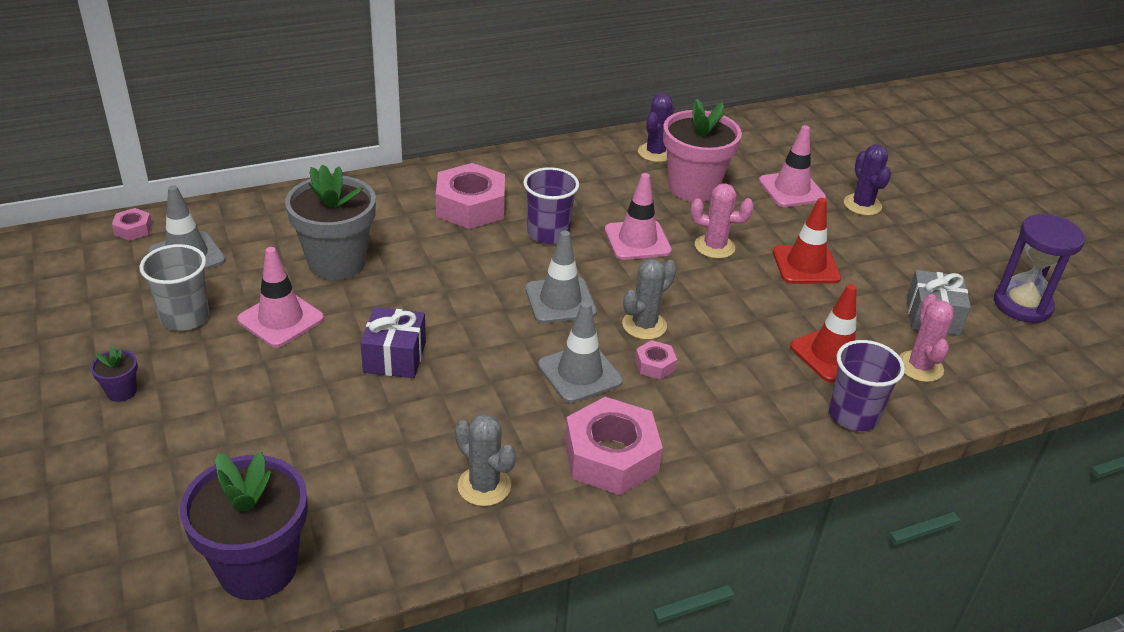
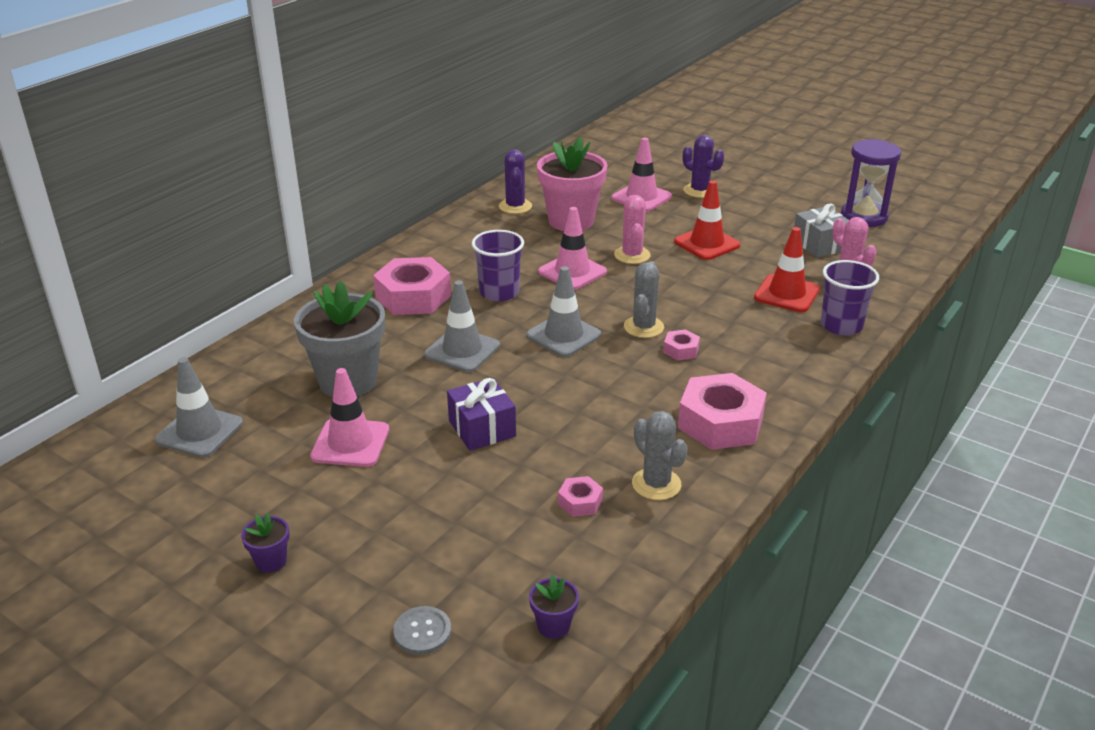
camera: 30 degrees left, 5 degrees down
(133, 229) = (116, 432): pink nut -> pink nut (580, 502)
(159, 513) = (422, 632): none -> grey button
(185, 317) = (259, 479): grey cup -> none
(258, 567) = (553, 626): purple flower pot -> purple flower pot, size x0.43
(484, 486) = (656, 484): grey cactus -> grey cactus turned 45 degrees clockwise
(580, 373) = (635, 378): grey traffic cone -> grey traffic cone (462, 350)
(714, 247) = (632, 255): pink cactus -> pink cactus turned 75 degrees counterclockwise

